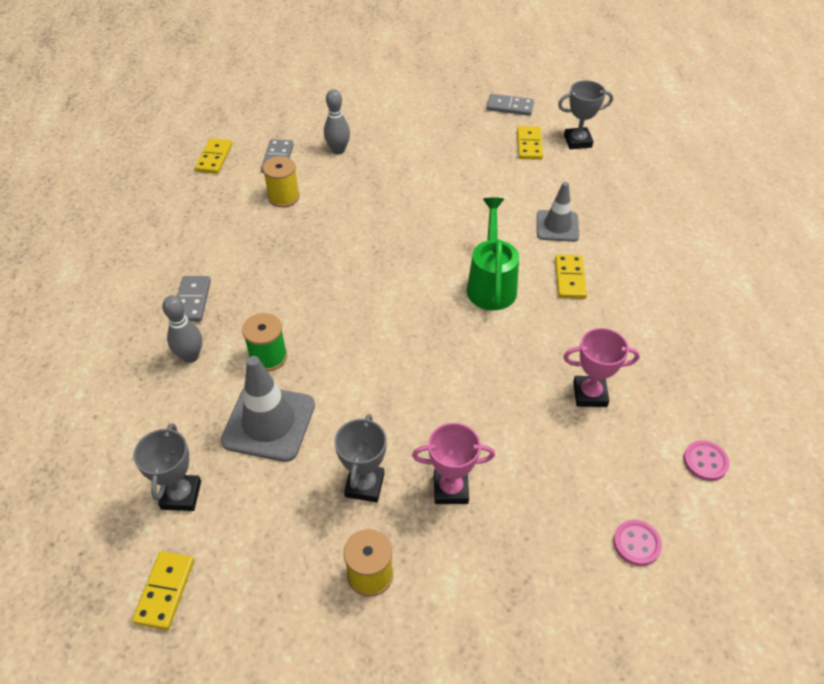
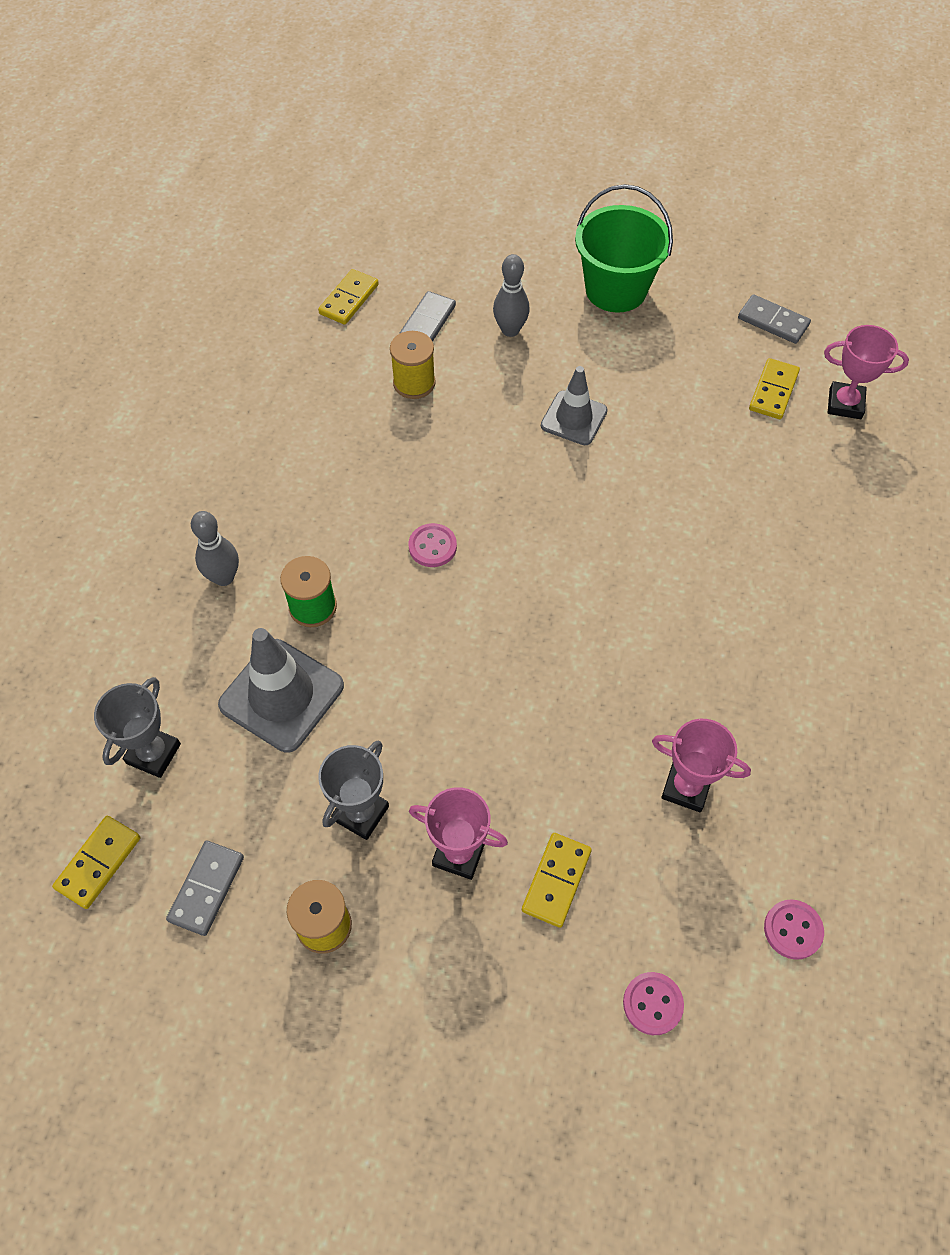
camera: 20 degrees right, 10 degrees up
(192, 300) = (251, 501): grey domino -> grey domino (206, 888)
(341, 294) = (432, 546): none -> pink button
(399, 112) = (616, 290): none -> green bucket
(491, 284) = (628, 590): green watering can -> none
(557, 226) = (755, 530): grey traffic cone -> grey traffic cone (574, 418)
(570, 278) = (736, 614): yellow domino -> yellow domino (556, 881)
(577, 141) = (845, 404): grey trophy -> pink trophy

